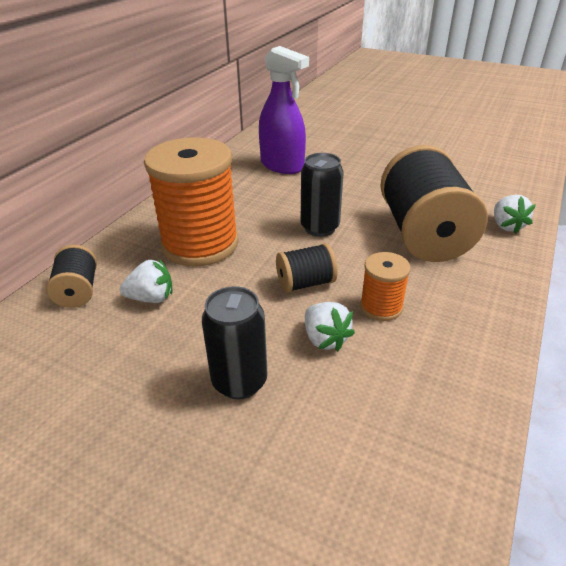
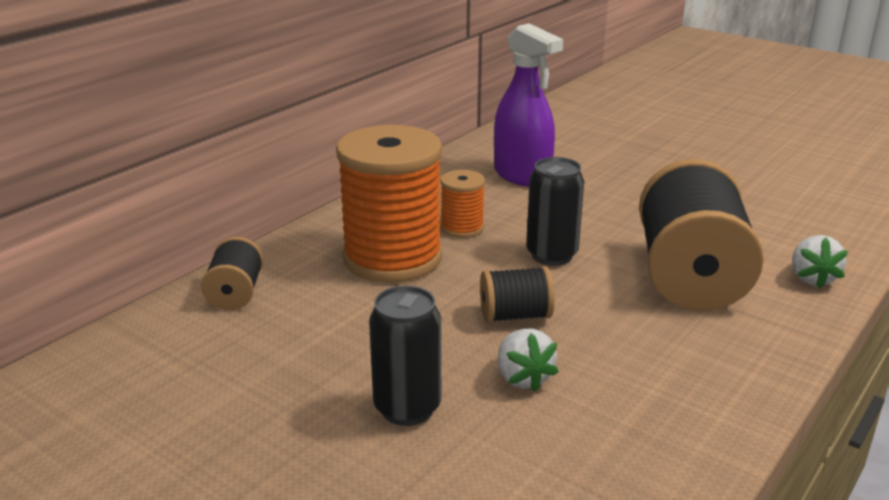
camera: 10 degrees right, 10 degrees down
(151, 298) = (321, 311): white strawberry -> none
(381, 307) = (605, 352): orange spool -> orange spool (462, 228)

